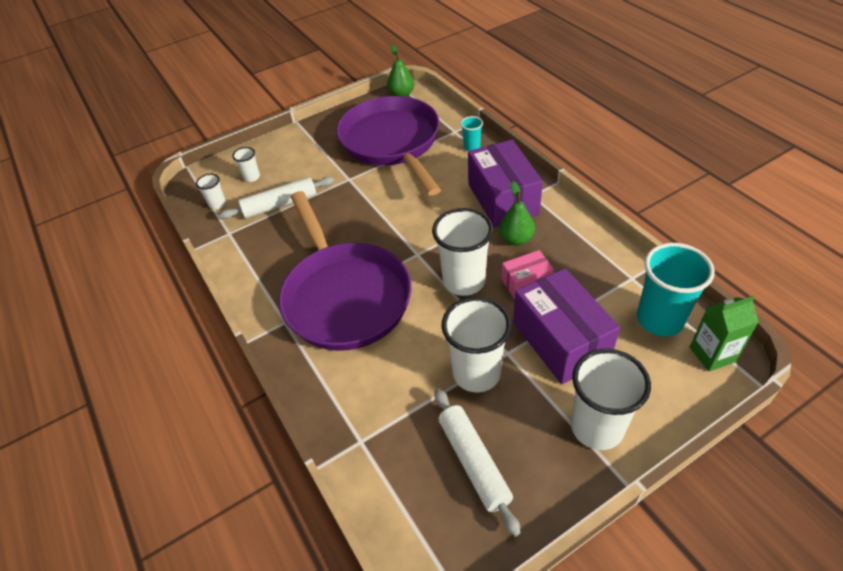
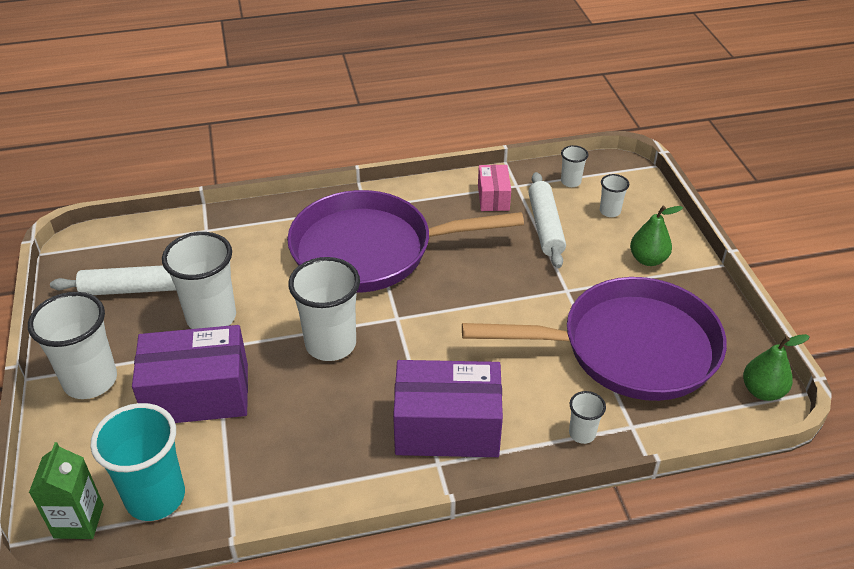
camera: 105 degrees right, 5 degrees down
(472, 147) = (582, 434): turquoise cup -> white cup
(516, 239) = (365, 414): green pear -> green pear (648, 259)
(526, 282) = (292, 396): pink box -> pink box (493, 197)

